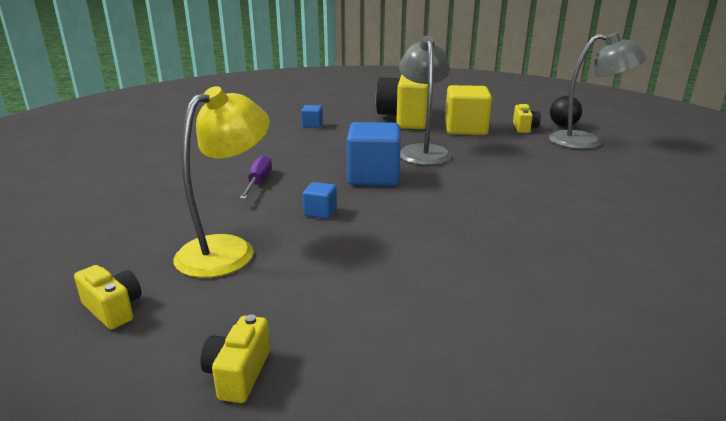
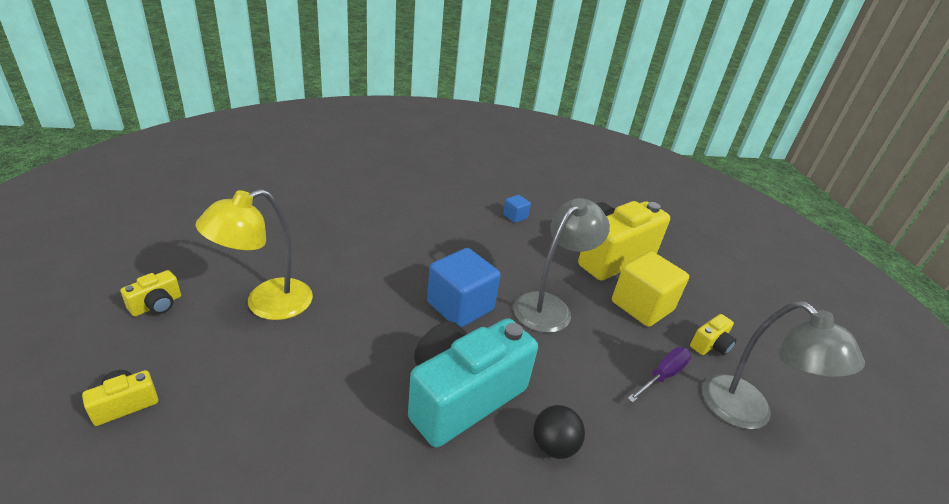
camera: 40 degrees right, 10 degrees up
(113, 309) = (157, 305): yellow camera -> yellow camera turned 45 degrees clockwise
(228, 249) = (266, 304): yellow lamp -> yellow lamp turned 150 degrees clockwise
(258, 182) = (378, 254): purple screwdriver -> purple screwdriver (663, 376)
(320, 212) = (365, 314): blue cube -> none
(465, 210) = (462, 396): none -> turquoise camera
(563, 126) = (766, 373): black ball -> black ball (553, 446)

